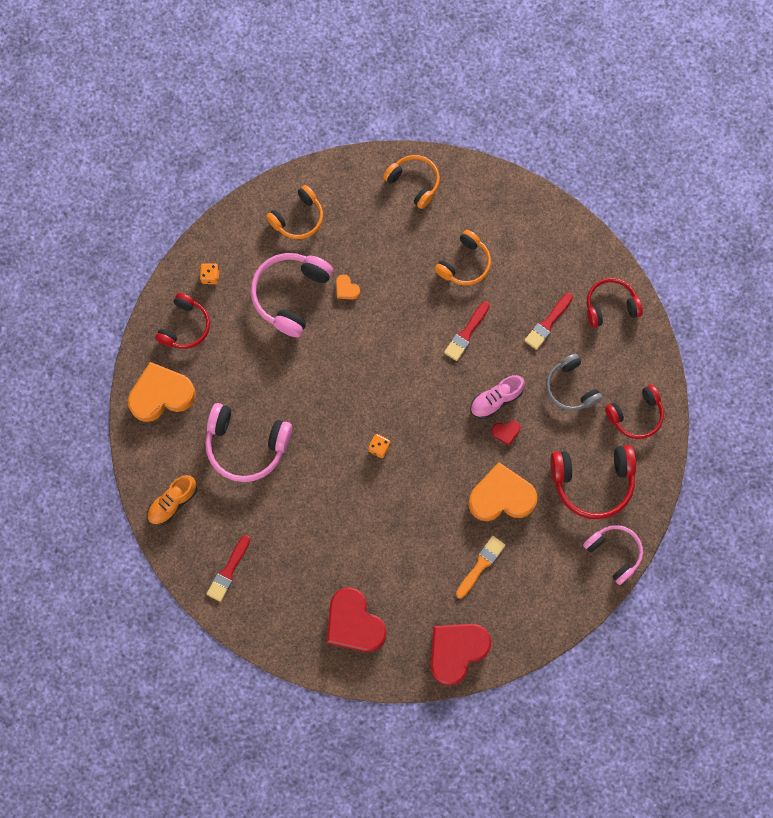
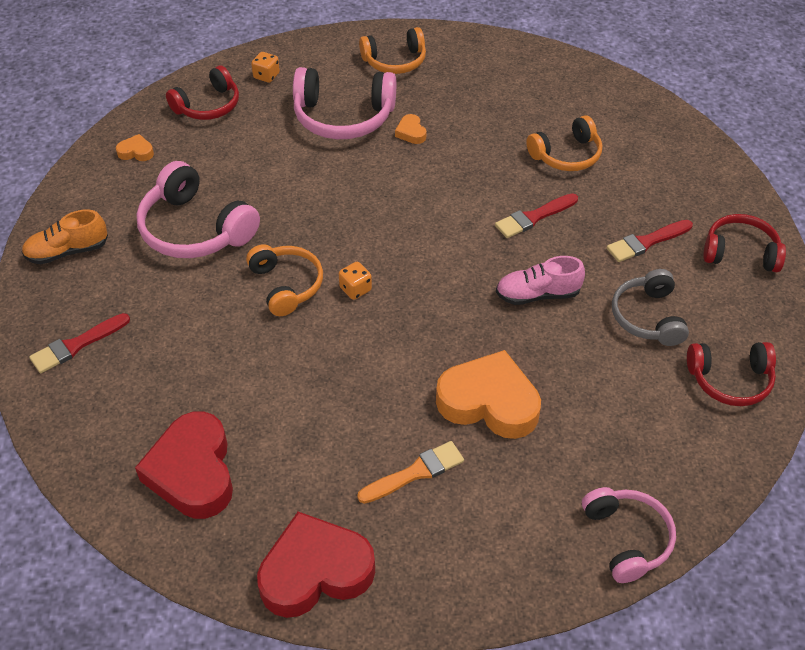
camera: 25 degrees right, 25 degrees down
(161, 395) = (136, 152): orange heart -> orange heart, size x0.43
(290, 295) = (343, 117): pink headphones -> pink headphones turned 135 degrees counterclockwise
(414, 182) = (544, 72): orange headphones -> orange headphones (286, 285)
(506, 432) = (533, 333): red heart -> none
(593, 482) = (632, 435): red headphones -> none

